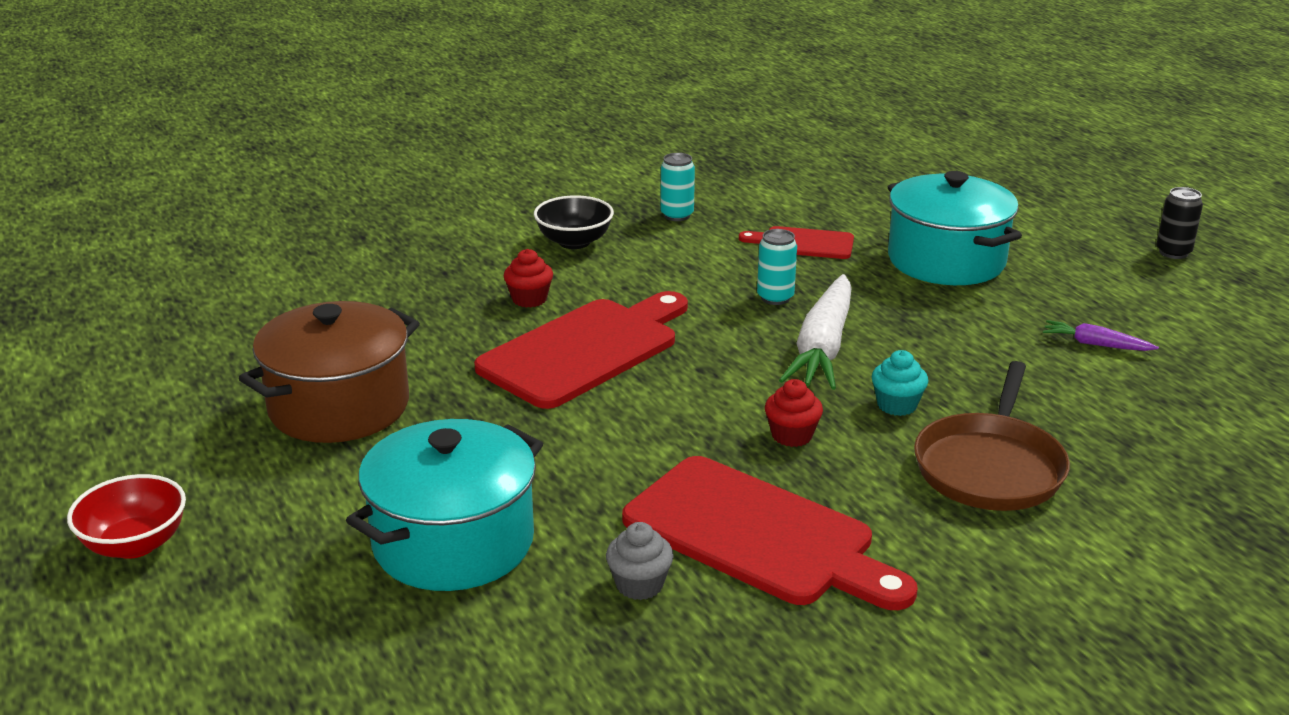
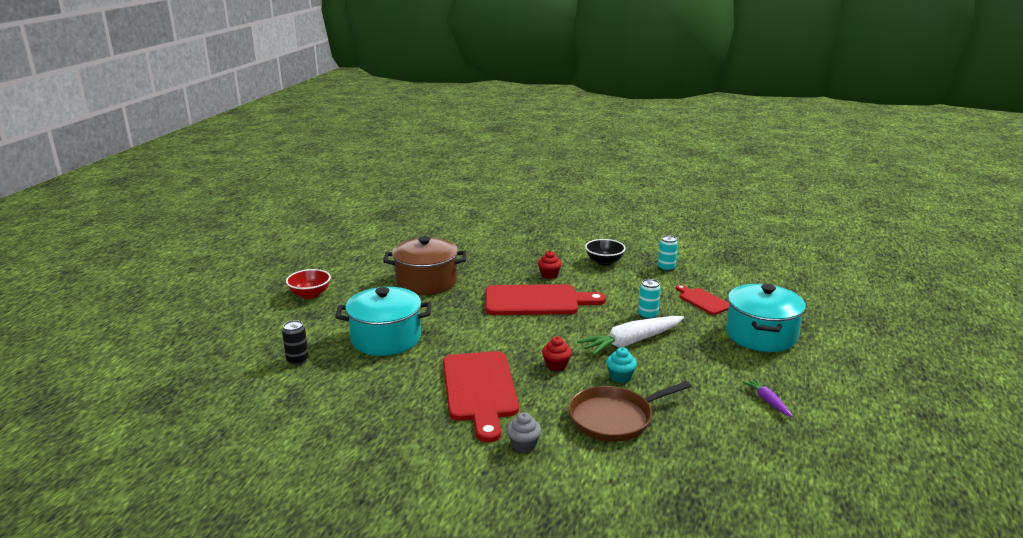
camera: 45 degrees right, 5 degrees down
(639, 585) = (414, 382): grey cupcake -> grey cupcake (523, 445)
(1173, 252) = (906, 386): black can -> black can (297, 360)

